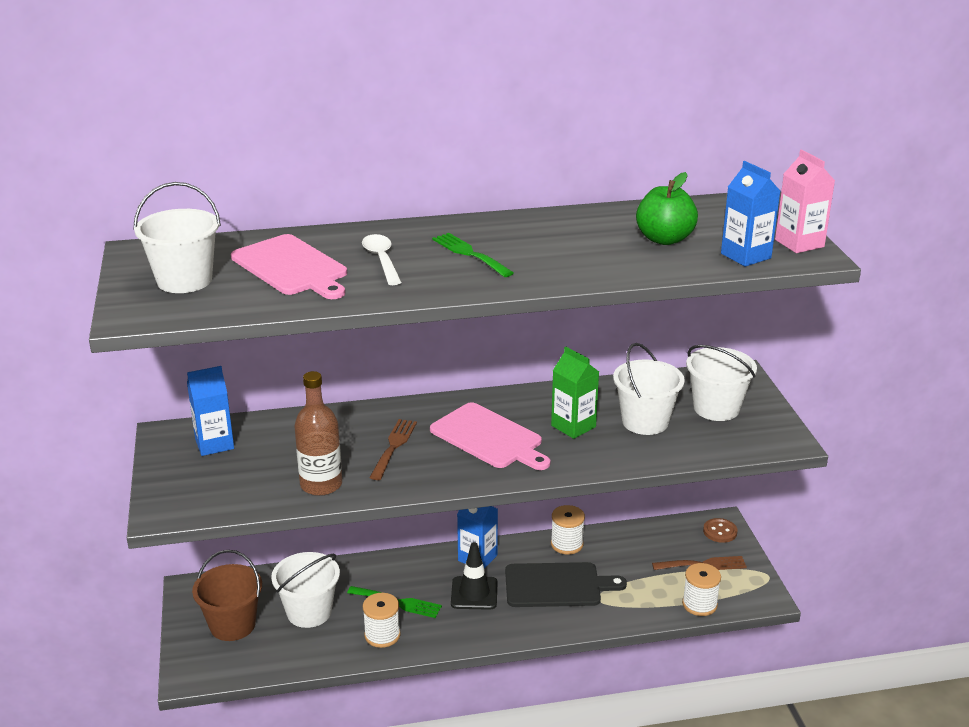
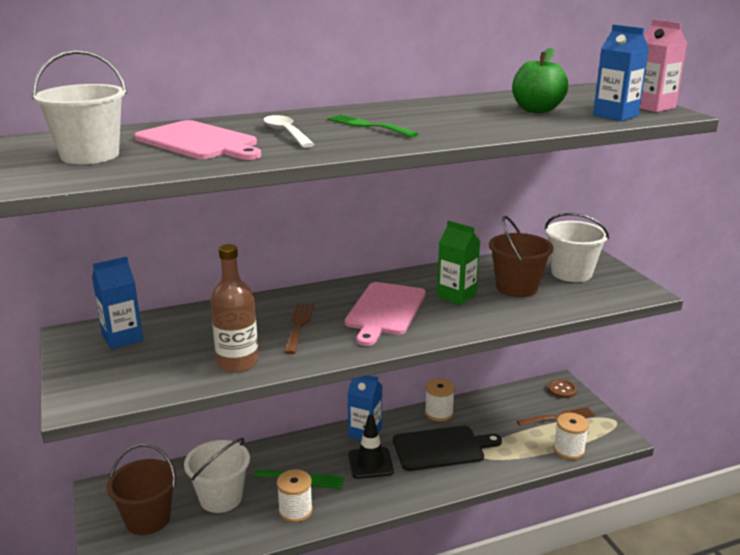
camera: 10 degrees left, 5 degrees down
(489, 437) = (385, 311): pink cutting board -> pink cutting board turned 75 degrees clockwise
(645, 421) = (517, 287): white bucket -> brown bucket

